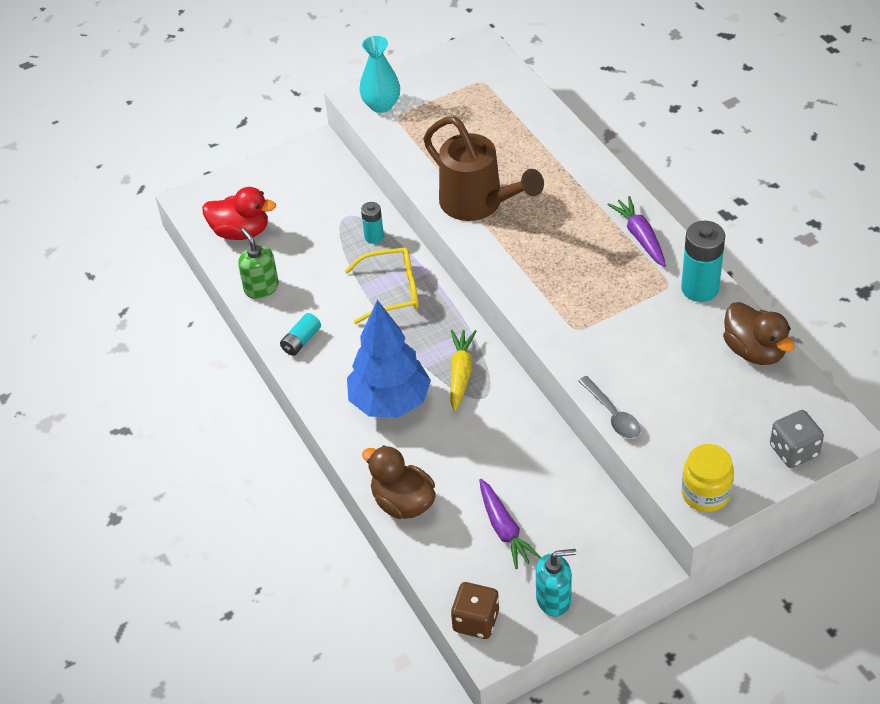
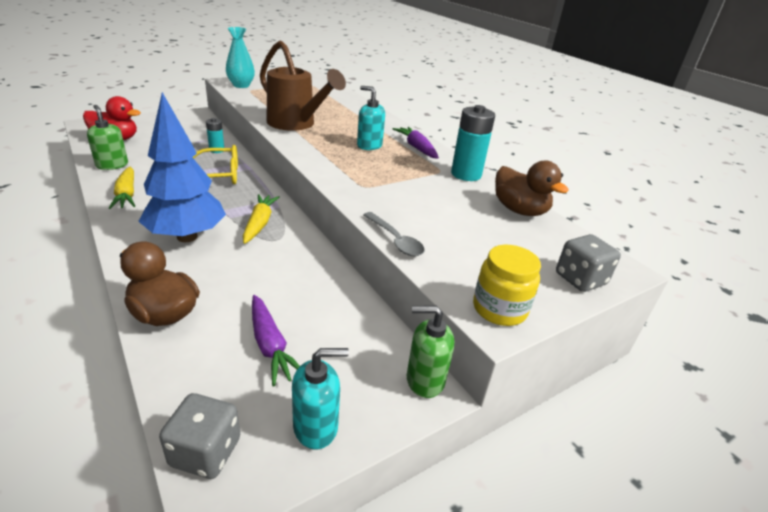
camera: 10 degrees left, 15 degrees down
(301, 341) = (126, 194): turquoise battery -> yellow carrot
(476, 621) = (205, 452): brown dice -> grey dice
(578, 241) = (369, 145): none -> turquoise soap dispenser
(642, 555) = (424, 380): none -> green soap dispenser

